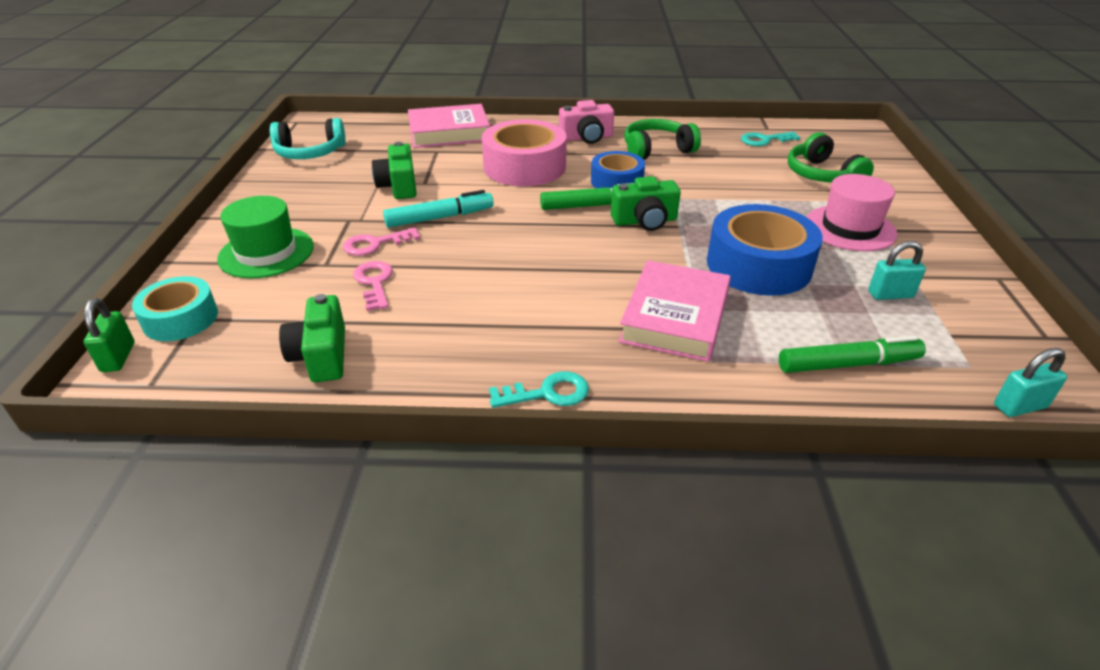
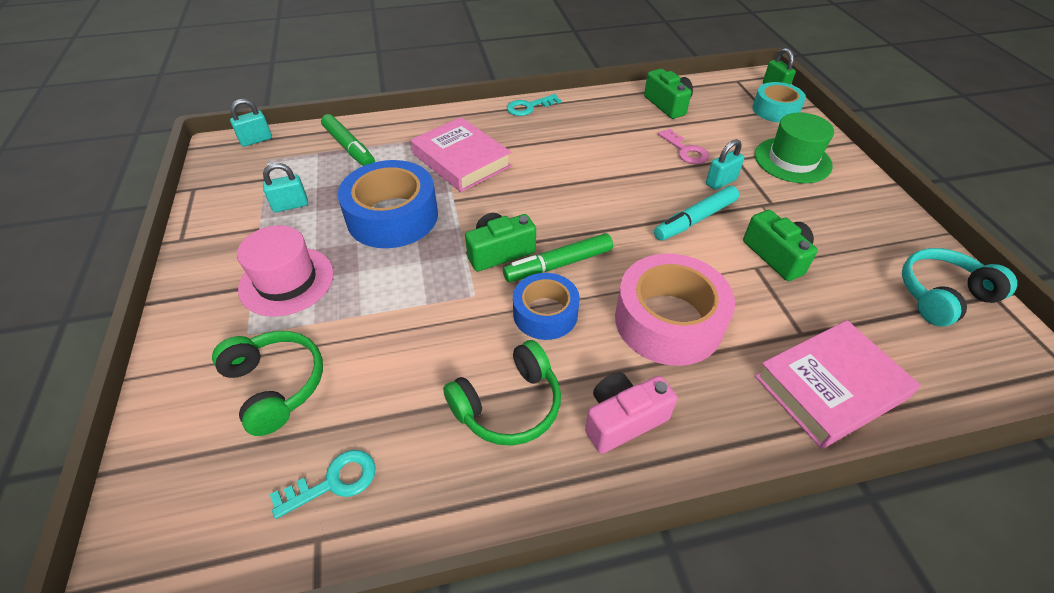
camera: 165 degrees right, 10 degrees up
(375, 244) = (720, 182): pink key -> turquoise padlock
(674, 317) = (461, 160): pink book -> pink book turned 45 degrees counterclockwise
(848, 364) = (349, 148): green marker -> green marker turned 105 degrees counterclockwise

